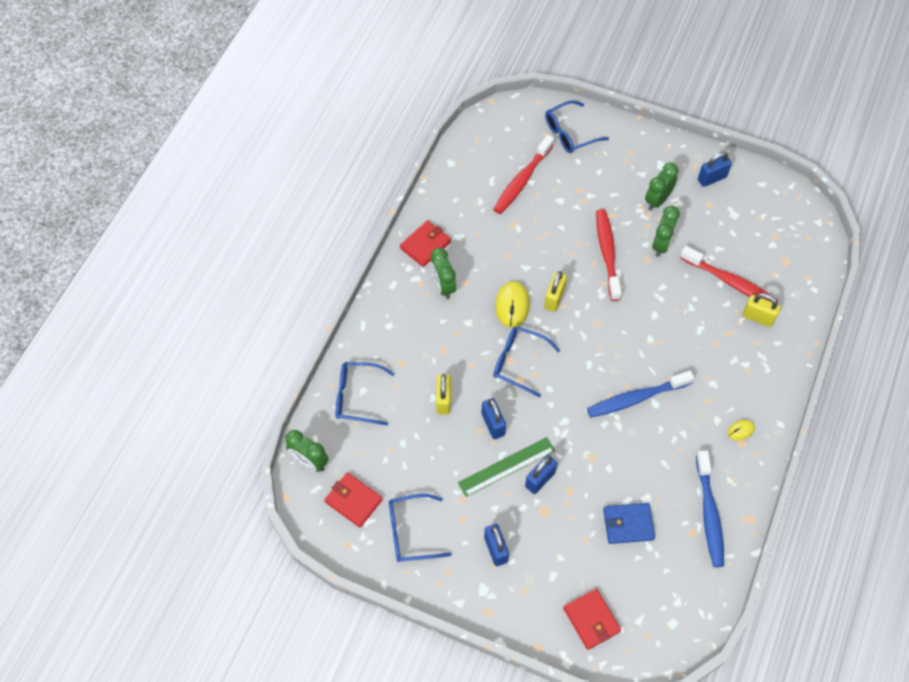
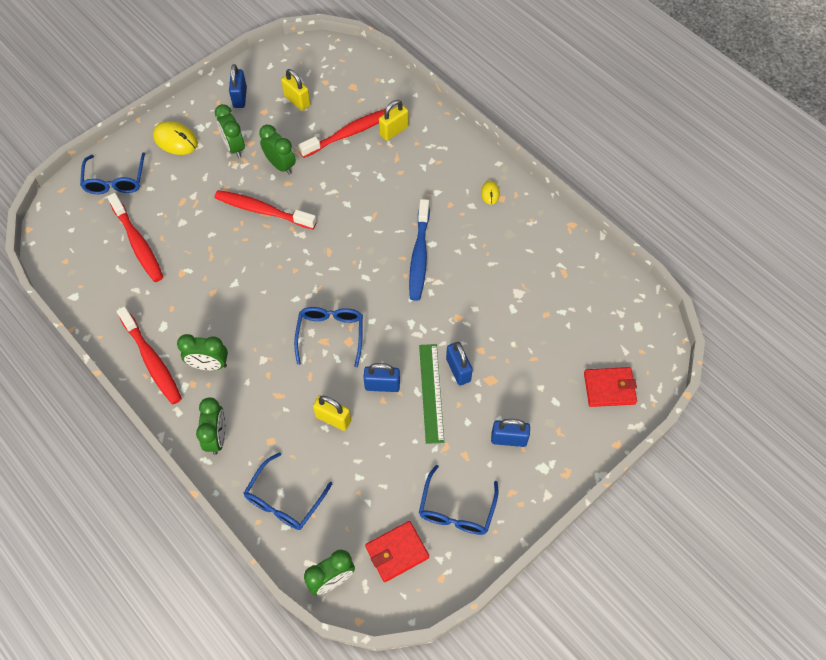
camera: 65 degrees left, 0 degrees up
(385, 323) = (217, 437): none -> green clock
(425, 245) = (152, 361): red wallet -> red toothbrush
(512, 305) = (267, 313): yellow mouse -> yellow mouse (175, 140)
(518, 362) = (330, 334): blue glasses -> blue glasses turned 135 degrees clockwise
(554, 298) = (282, 274): yellow padlock -> yellow padlock (297, 101)
(628, 524) = (534, 318): blue wallet -> none
(709, 514) = (553, 252): blue toothbrush -> none

